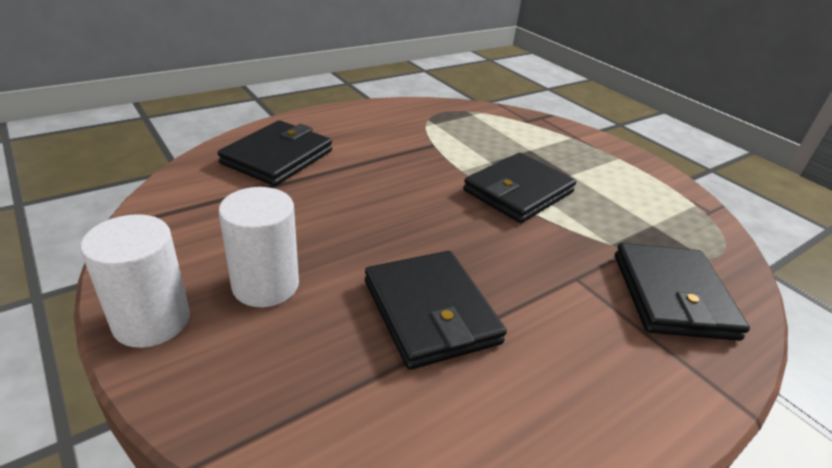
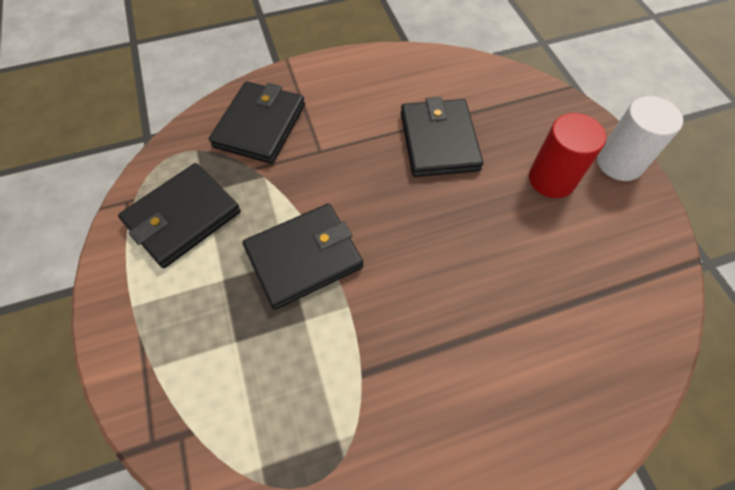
camera: 160 degrees left, 25 degrees up
(265, 285) = (551, 179): white cylinder -> red cylinder
(277, 157) = (565, 364): black wallet -> black wallet (183, 217)

